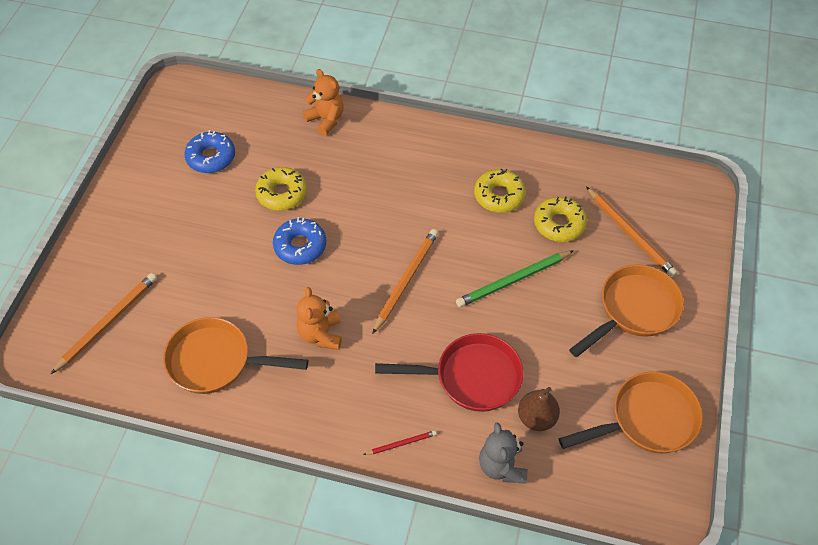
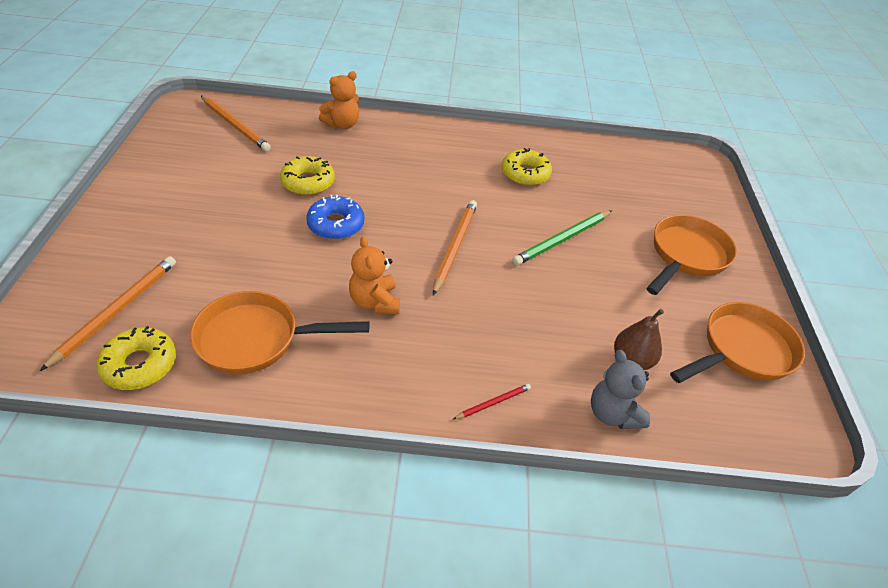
camera: 15 degrees left, 10 degrees down
(211, 157) = (228, 157): blue donut -> none
(326, 120) = (342, 124): orange teddy bear -> orange teddy bear turned 105 degrees clockwise
(471, 377) = (549, 328): red pan -> none
(559, 224) = (589, 192): yellow donut -> yellow donut (140, 365)
(630, 234) = (656, 196): orange pencil -> orange pencil (235, 125)

